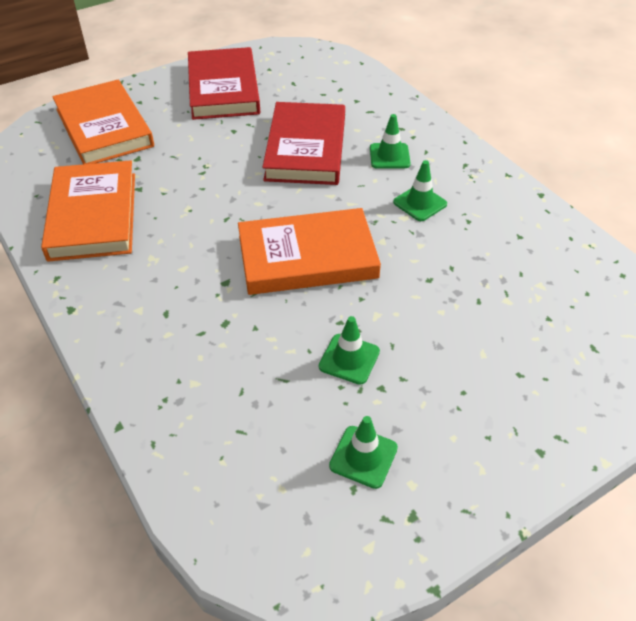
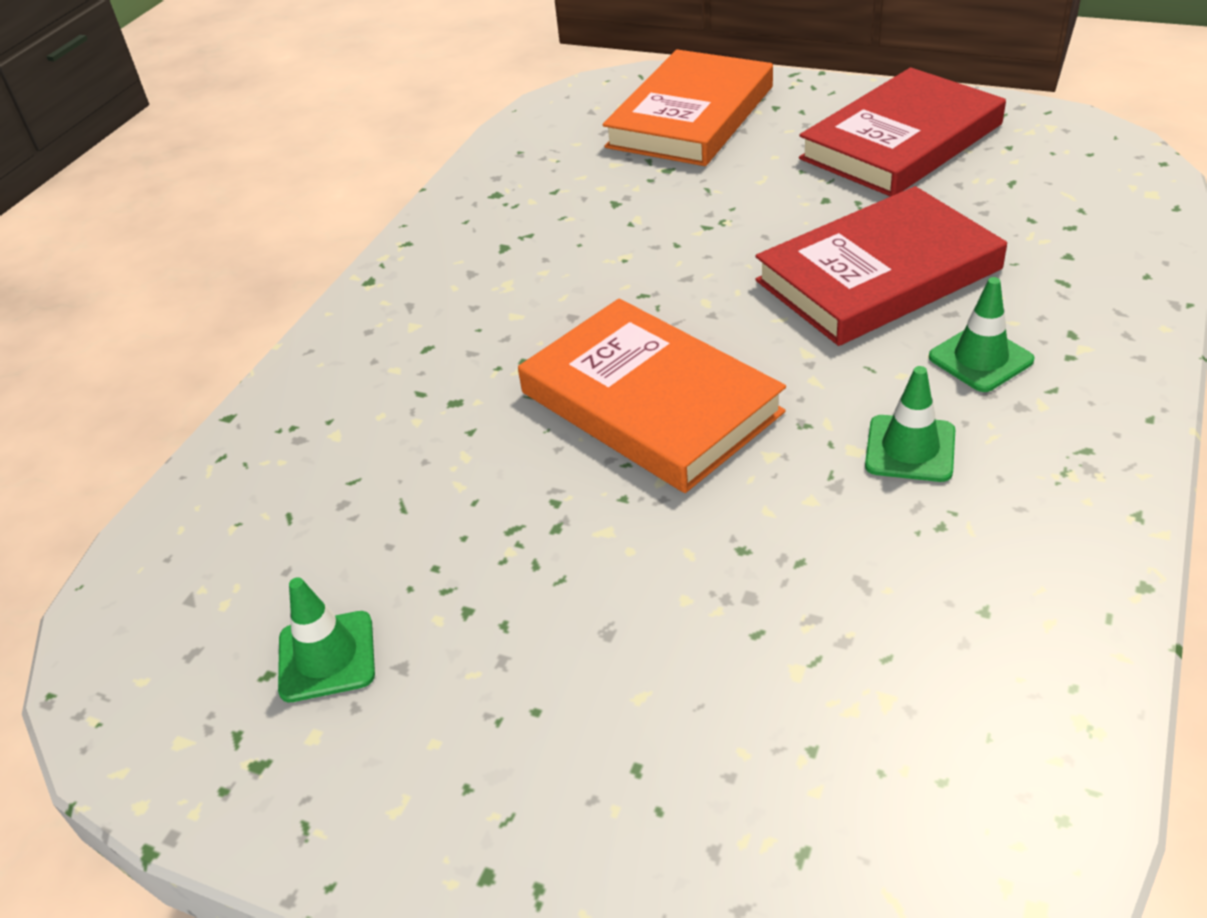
camera: 60 degrees right, 5 degrees down
(93, 215) = (530, 203): orange book -> none
(349, 359) = (492, 548): green traffic cone -> none

